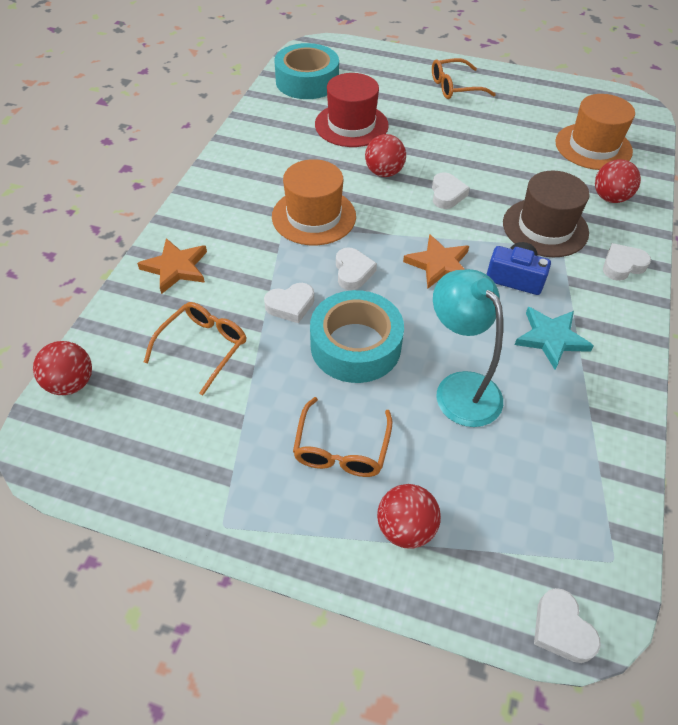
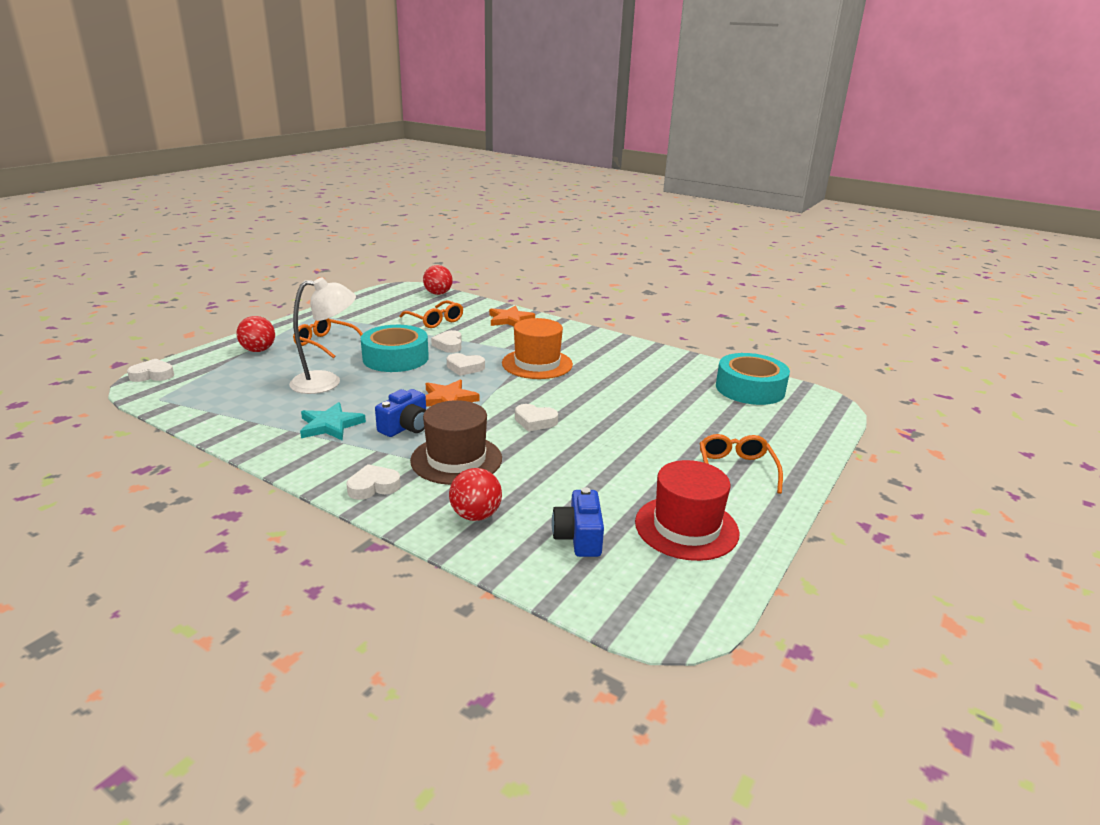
camera: 105 degrees right, 25 degrees down
(351, 125) = (665, 397): red hat -> red hat (686, 527)
(384, 172) = (582, 399): red ball -> none
(460, 388) = (326, 382): turquoise lamp -> white lamp
(593, 147) = (579, 537): orange hat -> blue camera
(622, 265) = (373, 487): white heart -> white heart turned 105 degrees counterclockwise

